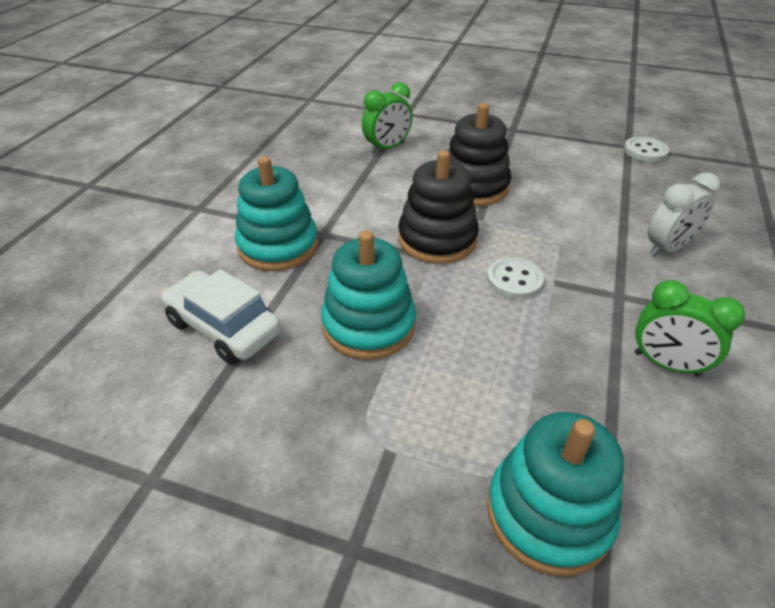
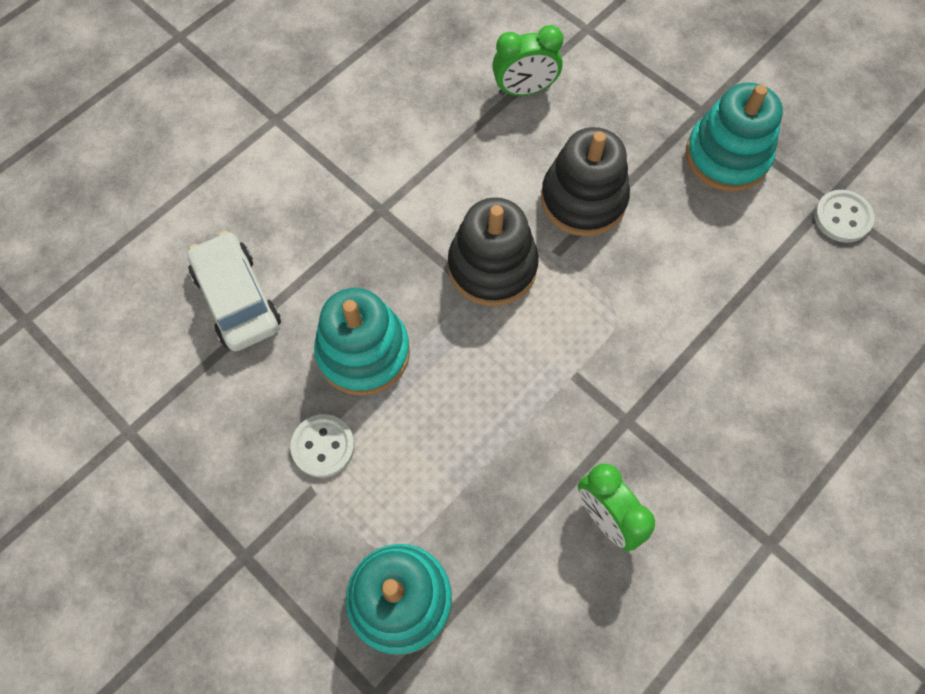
camera: 25 degrees right, 25 degrees up
(278, 246) = (329, 210): turquoise stacking toy -> turquoise stacking toy (726, 156)
(514, 280) = (535, 355): white button -> white button (323, 446)
(667, 248) = (732, 382): white clock -> none

